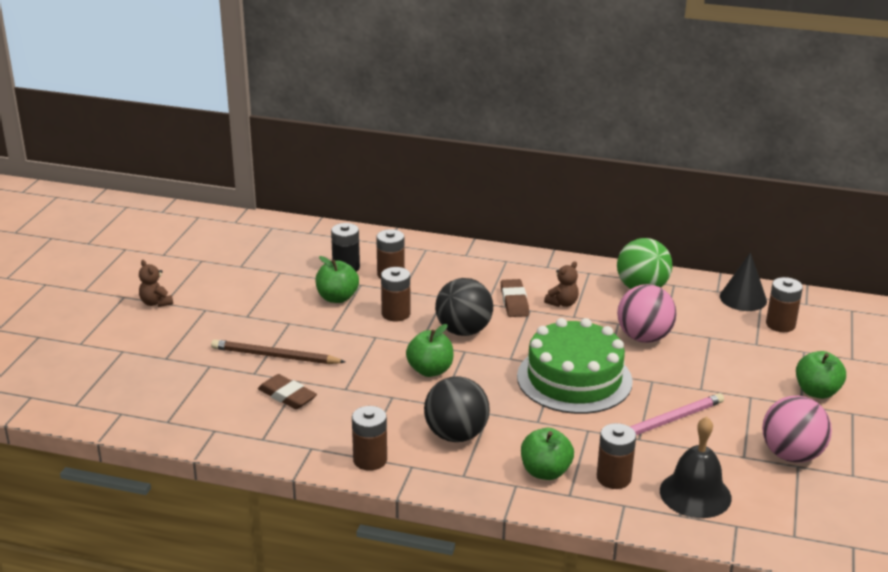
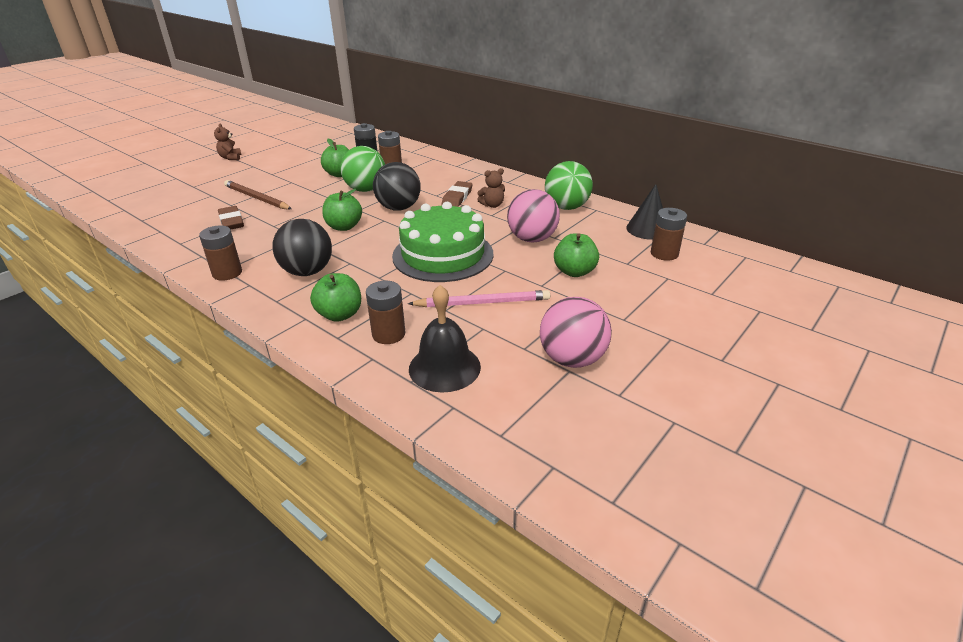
camera: 25 degrees right, 5 degrees up
(396, 314) = (365, 189): brown battery -> green ball
(817, 392) = (650, 312): green apple -> green apple (574, 272)

